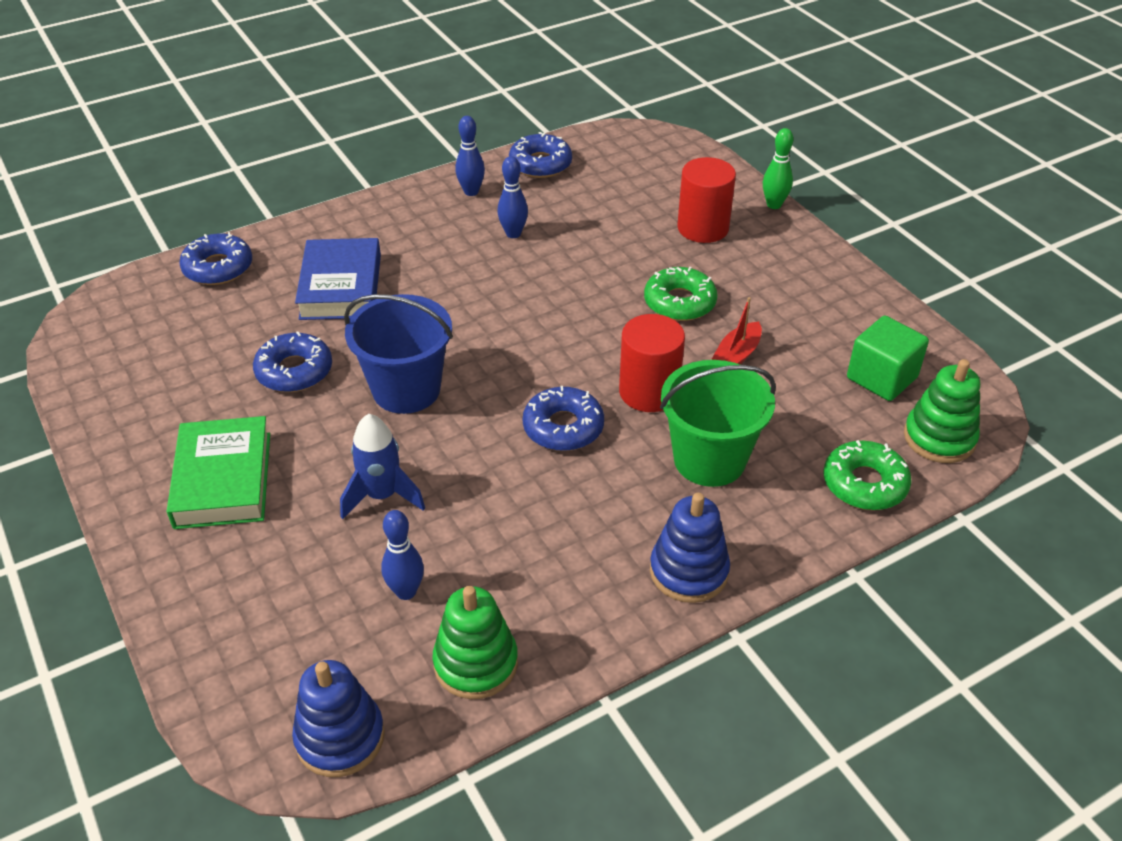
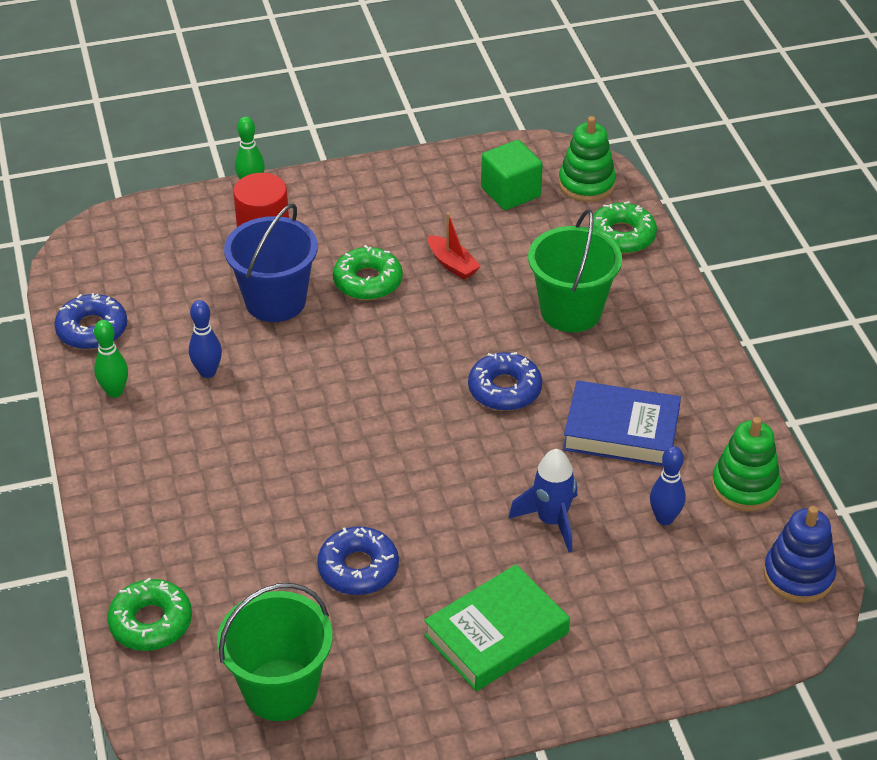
camera: 75 degrees left, 0 degrees up
(149, 353) = (280, 690): none -> green bucket
(218, 268) = (151, 622): blue donut -> green donut
(223, 479) = (496, 634): green book -> green book turned 45 degrees counterclockwise
(341, 286) = (235, 518): blue book -> blue book (621, 431)
(406, 389) = (417, 487): blue bucket -> blue bucket (275, 301)
(471, 192) = (115, 392): blue bowling pin -> green bowling pin
(649, 392) = (479, 327): red cylinder -> none
(688, 571) = (683, 350): blue stacking toy -> none

